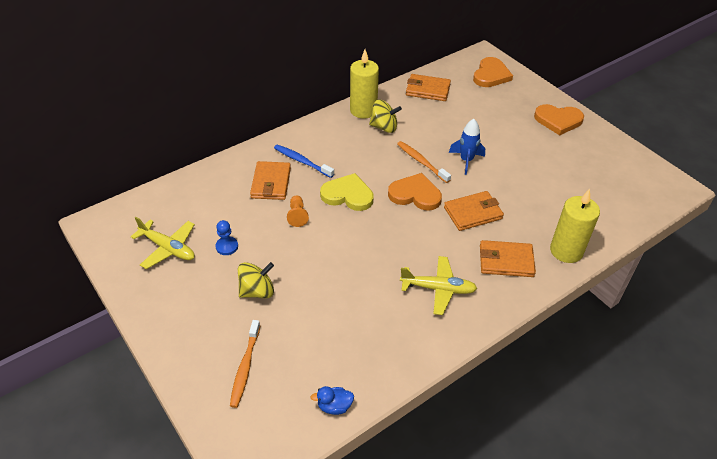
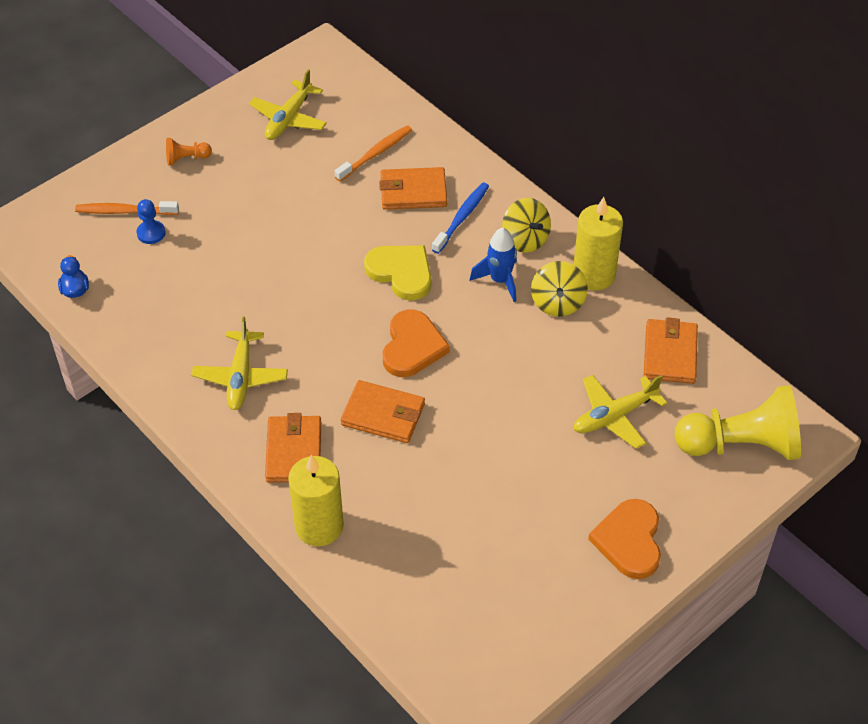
camera: 85 degrees right, 5 degrees up
(227, 246) = (296, 168): blue pawn -> blue pawn (151, 233)
(257, 291) = (229, 205): yellow spinning top -> yellow spinning top (525, 239)
(297, 215) = (355, 225): orange pawn -> orange pawn (186, 158)
(347, 195) = (401, 272): yellow heart -> yellow heart turned 60 degrees counterclockwise
(421, 162) = (484, 352): orange toothbrush -> orange toothbrush (375, 154)
(466, 160) = (497, 407): blue rocket -> blue rocket (500, 280)
(472, 115) = (614, 416): none -> yellow plane
(473, 213) = (383, 415): orange wallet -> orange wallet turned 45 degrees counterclockwise
(491, 75) = (741, 444): orange heart -> yellow pawn

